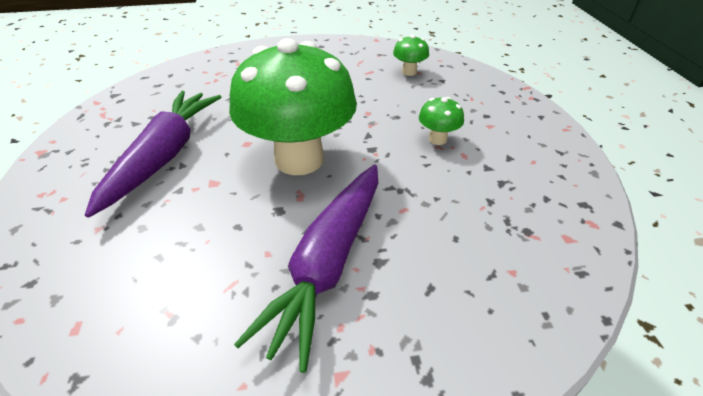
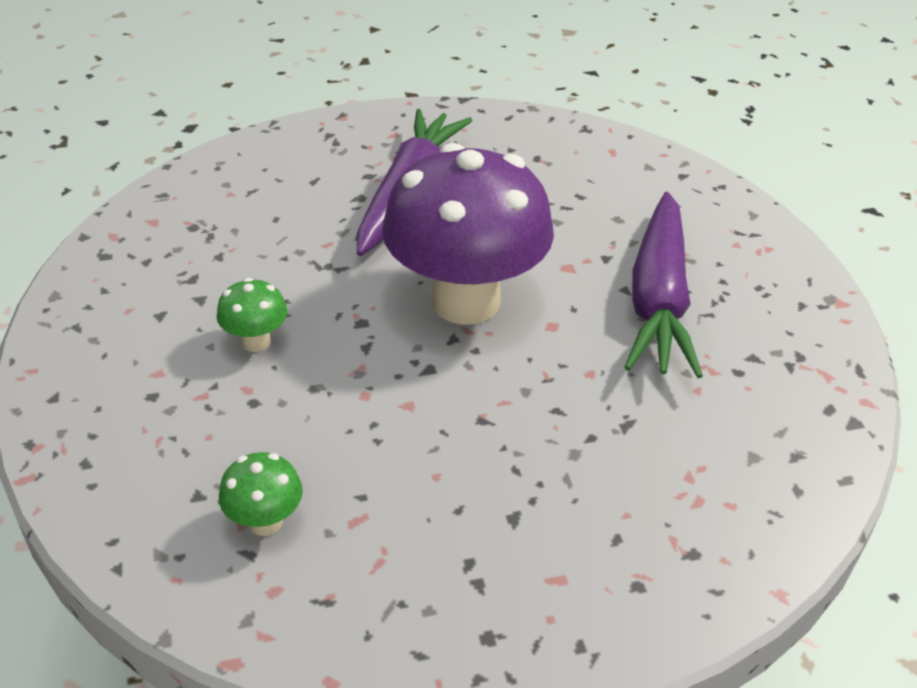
camera: 175 degrees right, 0 degrees up
(299, 159) = (465, 301): green mushroom -> purple mushroom

